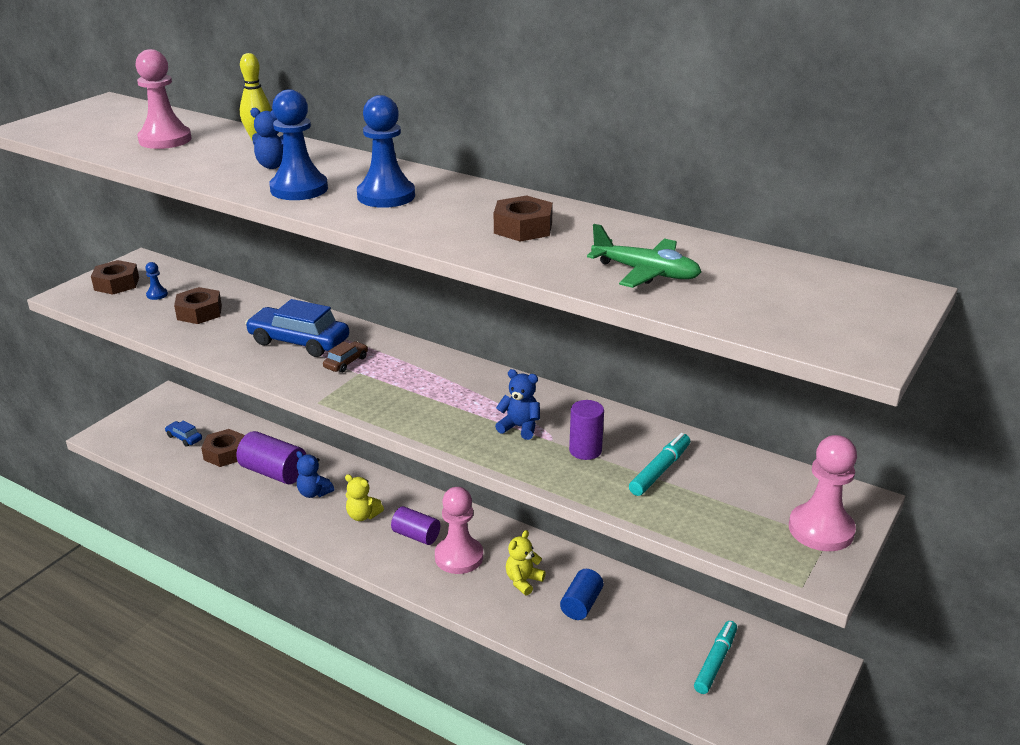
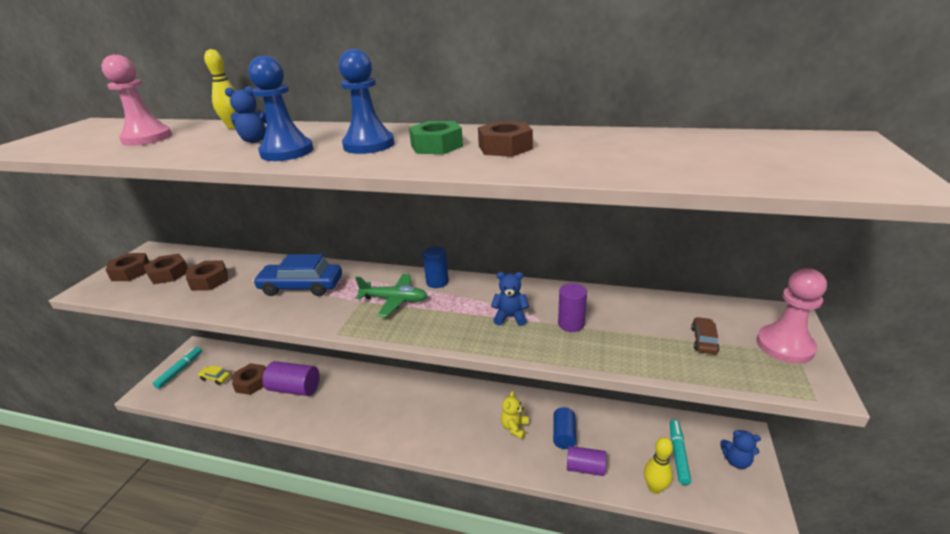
camera: 15 degrees left, 0 degrees up
(157, 295) = (169, 274): blue pawn -> brown nut
(184, 438) = (215, 378): blue car -> yellow car
(314, 493) = (331, 397): blue teddy bear -> blue teddy bear (736, 461)
(346, 362) = (347, 295): brown car -> brown car (703, 340)
(363, 515) = (375, 406): yellow teddy bear -> none
(416, 535) = (421, 412): purple cylinder -> purple cylinder (585, 468)
(454, 211) = (436, 146): none -> green nut
(458, 369) = (437, 282): none -> blue cylinder
(459, 557) = (460, 421): pink pawn -> none
(646, 272) = (641, 160): green plane -> green plane (394, 300)
(660, 470) = (636, 327): turquoise marker -> turquoise marker (180, 370)
(661, 687) = (654, 488): none -> yellow bowling pin

